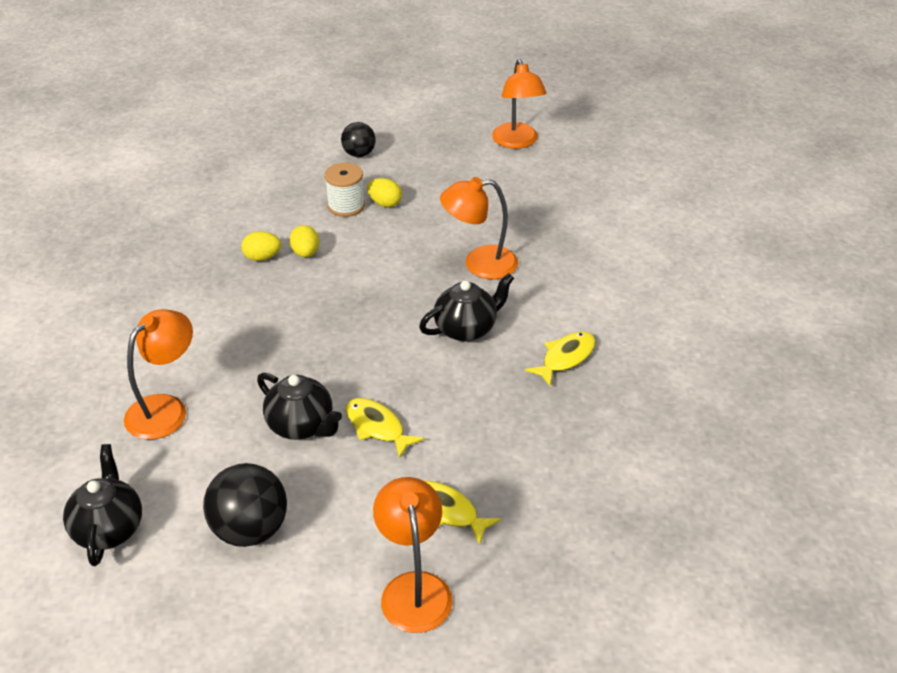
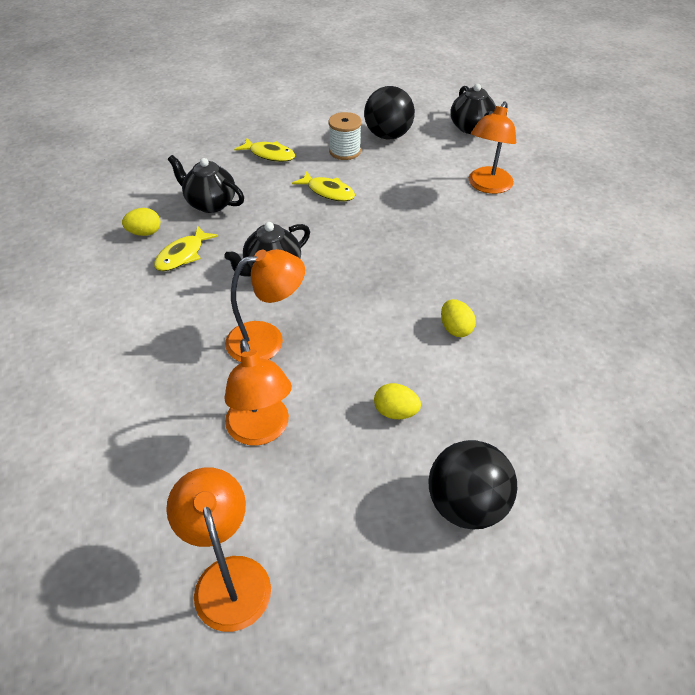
camera: 170 degrees right, 5 degrees up
(262, 257) = (497, 318): yellow egg -> yellow egg (145, 233)
(301, 426) = (383, 187): black teapot -> black teapot (210, 203)
(346, 206) = (441, 401): white spool -> white spool (345, 151)
(359, 154) = (466, 505): black ball -> black ball, size x1.62
(414, 588) = (283, 123): orange lamp -> orange lamp (261, 431)

